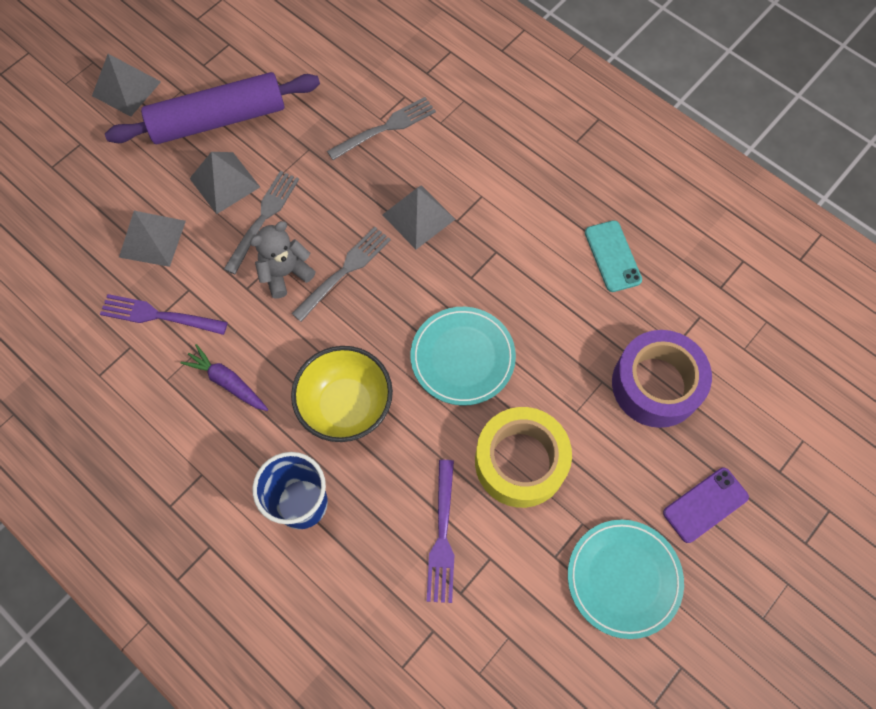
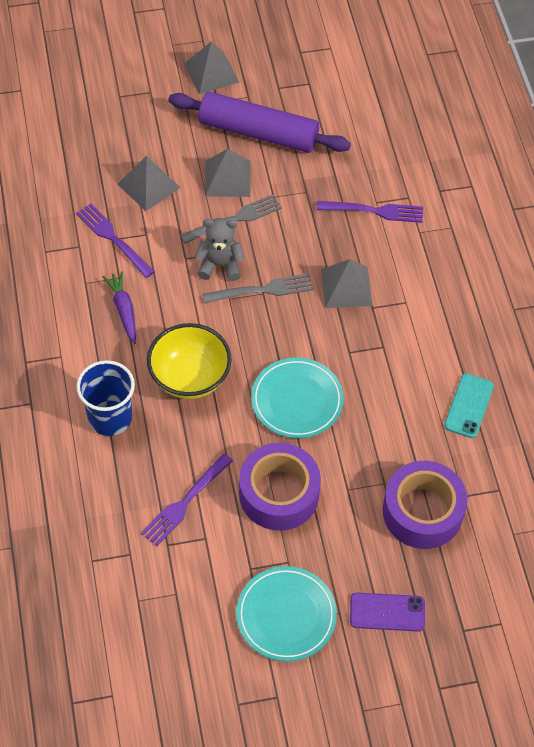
camera: 35 degrees right, 10 degrees down
(385, 128) = (374, 211): grey fork -> purple fork
(520, 462) = (279, 494): yellow tape -> purple tape

